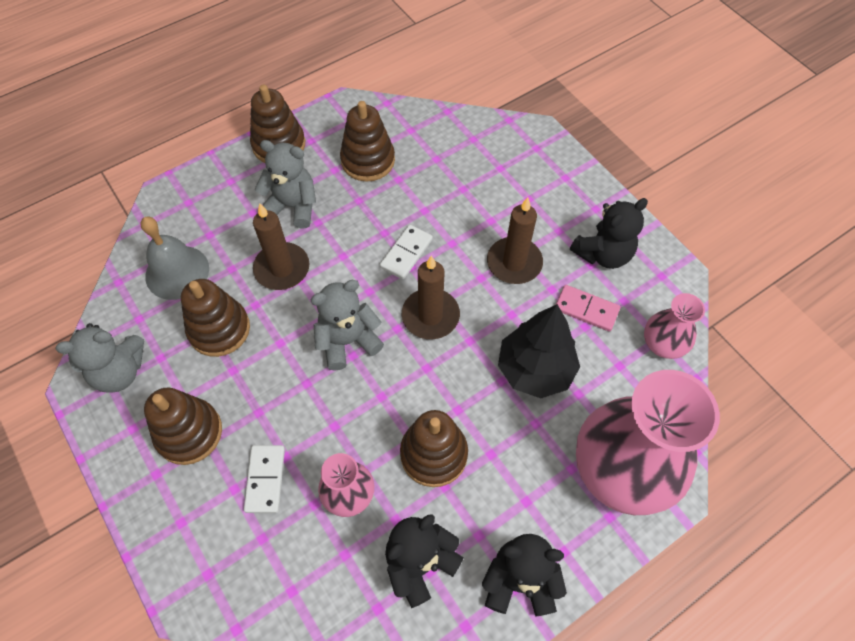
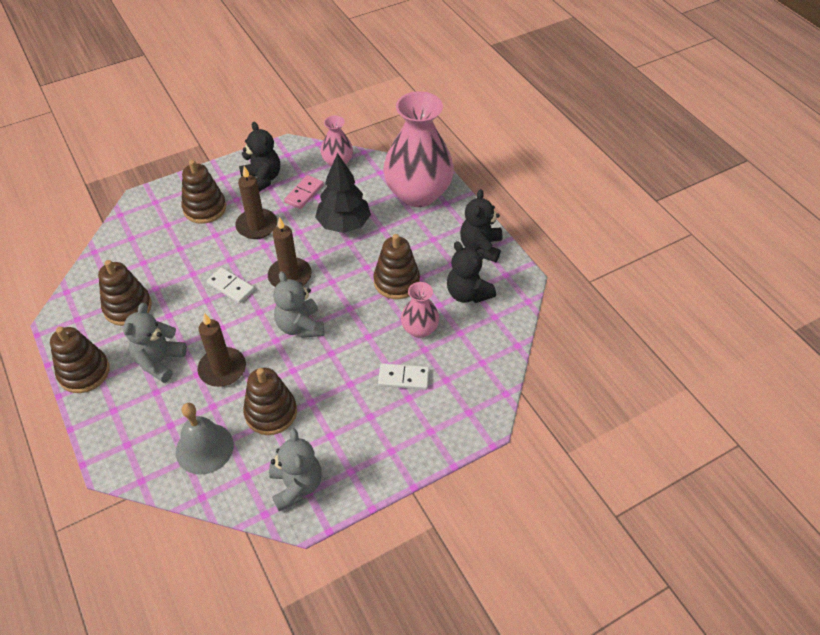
camera: 85 degrees left, 10 degrees down
(189, 433) = (360, 429): brown stacking toy -> brown stacking toy (205, 208)

